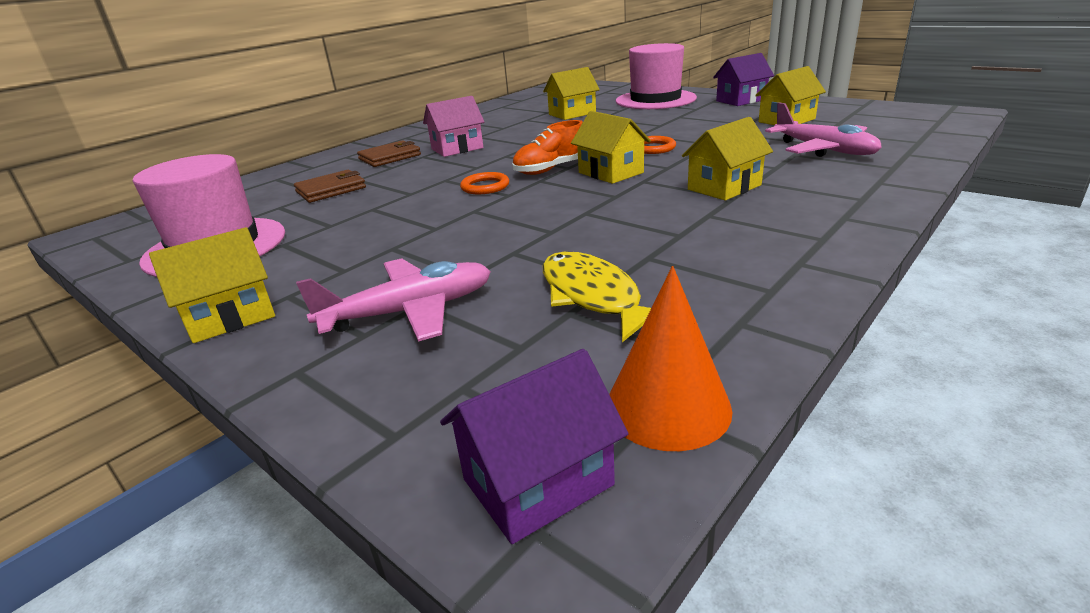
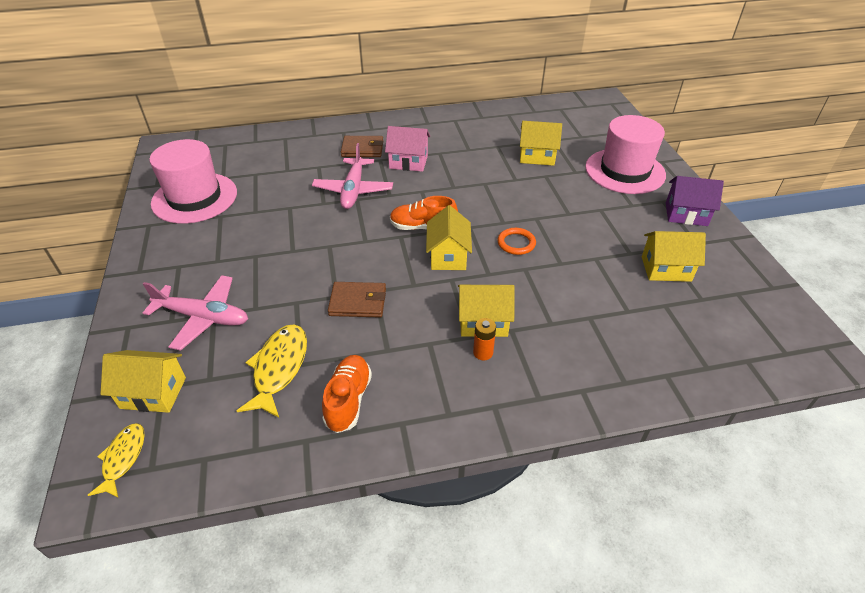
camera: 35 degrees right, 15 degrees up
(230, 317) = (145, 266): yellow house -> yellow house (153, 393)
(331, 190) = (294, 171): brown wallet -> brown wallet (358, 302)
(485, 187) = (365, 223): orange ring -> none
(538, 482) = (123, 458): purple house -> yellow fish
(667, 407) = (206, 462): orange cone -> none
(717, 277) = (348, 400): none -> orange shoe
(763, 199) = (483, 353): none -> orange battery
(824, 150) = (618, 327): pink plane -> pink plane (353, 190)

